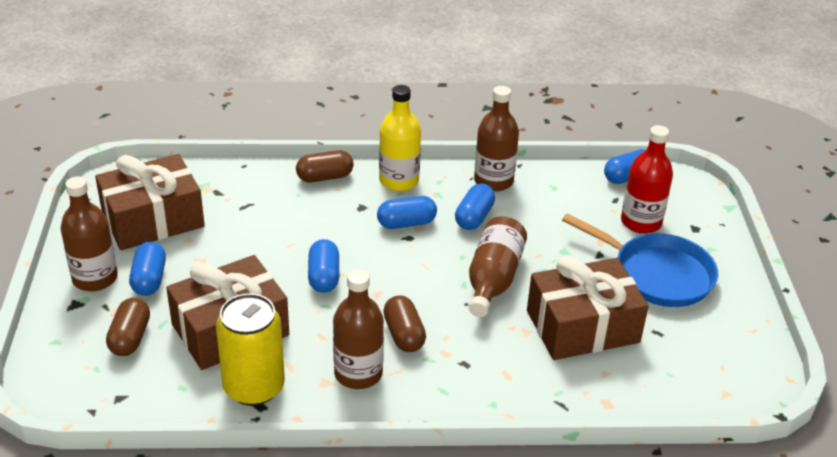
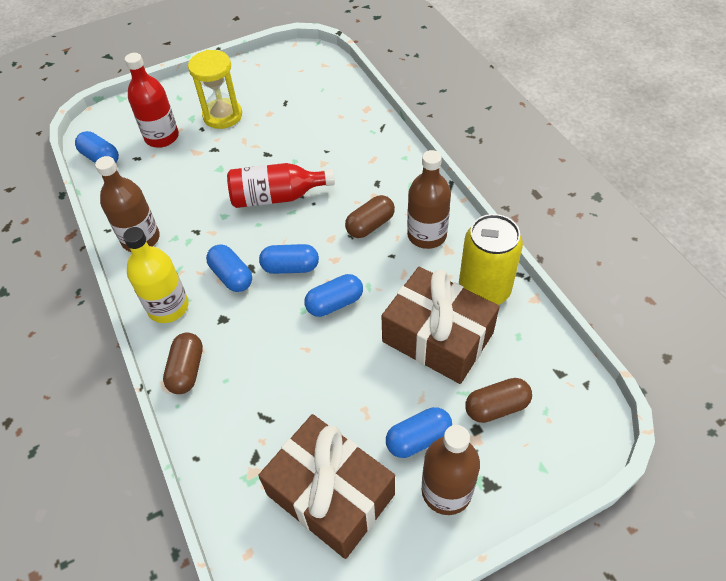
camera: 110 degrees left, 15 degrees up
(325, 177) = (187, 370): brown capsule -> brown capsule turned 45 degrees clockwise
(474, 217) = (201, 234): blue capsule -> blue capsule (290, 267)
(493, 279) = (277, 197): brown bottle -> red bottle
(582, 326) = (301, 137): brown gift -> none
(656, 274) = (222, 116): blue pan -> yellow hourglass

